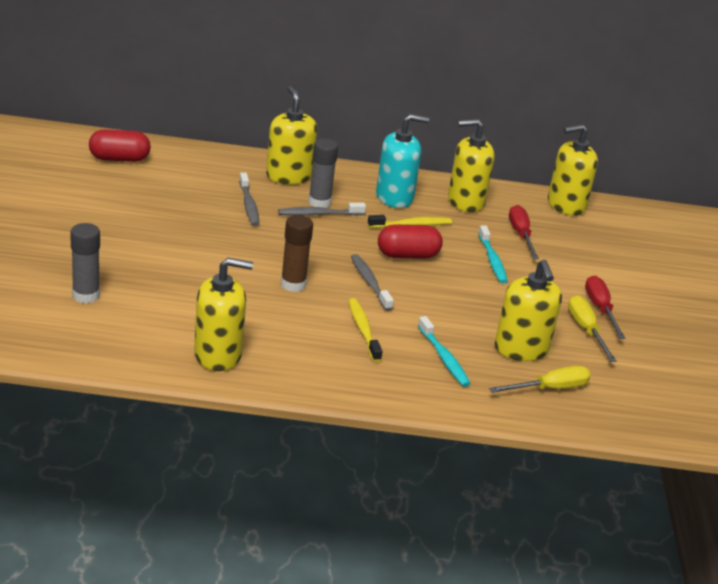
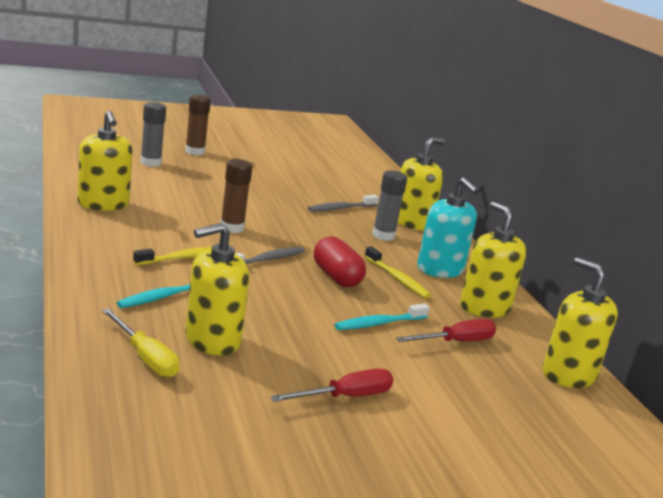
camera: 70 degrees right, 10 degrees down
(51, 254) = (195, 152): none -> brown glue stick
(119, 159) = (351, 165): red capsule -> none
(319, 214) = (362, 236): grey toothbrush -> none
(586, 330) = (288, 385): yellow screwdriver -> none

